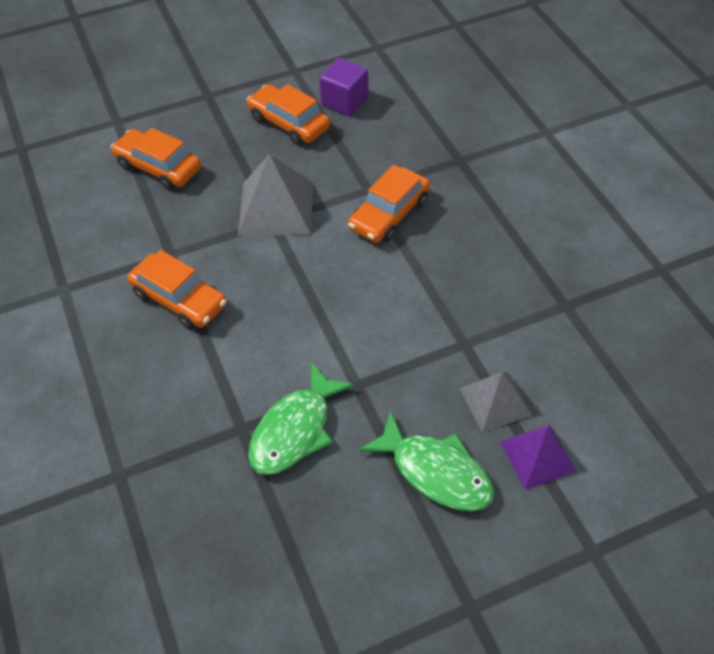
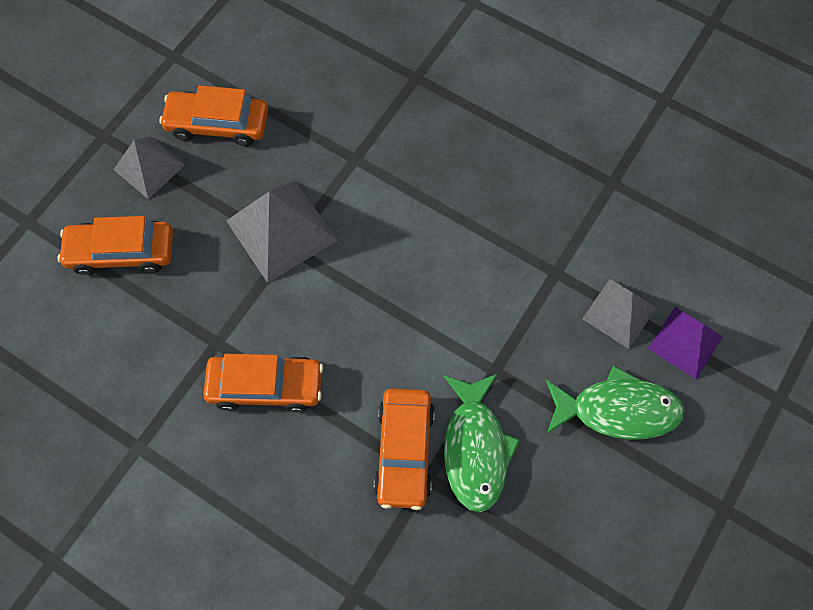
camera: 35 degrees left, 15 degrees up
(220, 127) = (149, 167): none -> grey pyramid
(344, 101) = (255, 67): purple cube -> none
(389, 214) = (394, 175): orange car -> orange car (404, 451)

